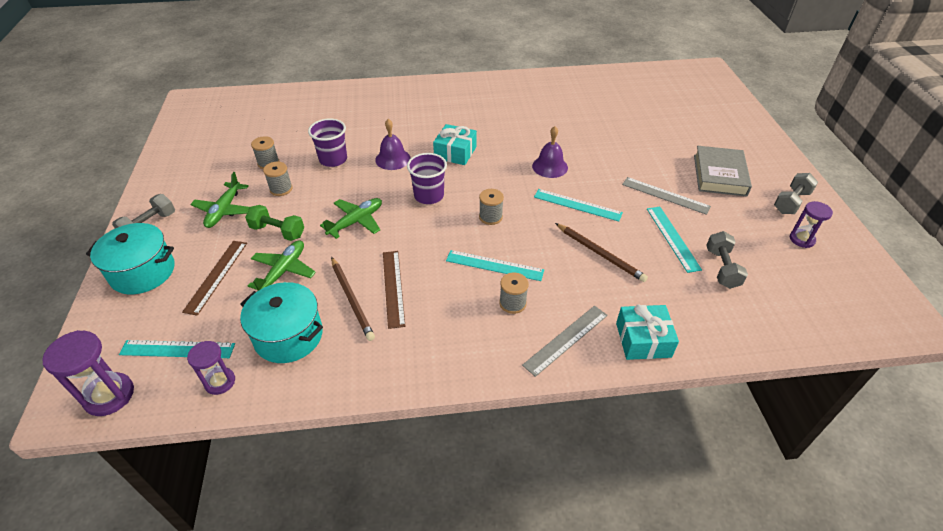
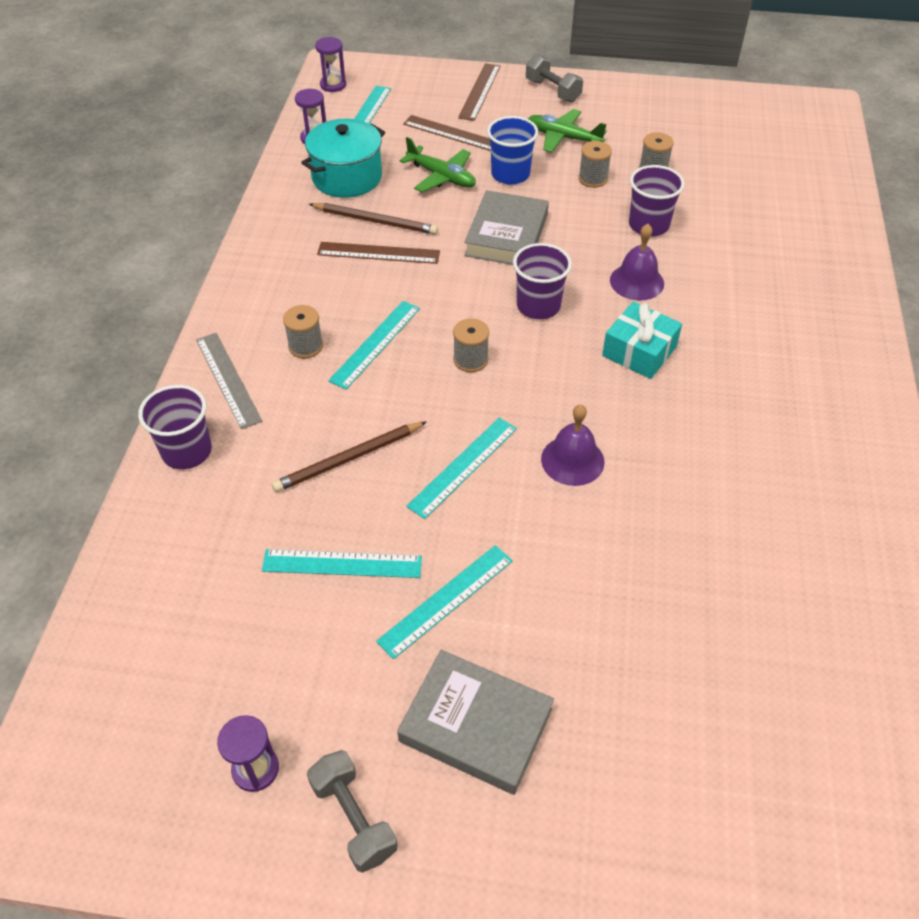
camera: 105 degrees right, 5 degrees up
(109, 395) = (333, 85): purple hourglass -> purple hourglass, size x0.65
(143, 272) = (479, 91): turquoise pot -> brown ruler
(278, 231) = (510, 174): green dumbbell -> blue cup
(352, 299) = (375, 221): brown pencil -> brown pencil turned 150 degrees counterclockwise
(356, 221) = (506, 235): green plane -> grey book
(643, 340) = (187, 451): turquoise gift -> purple cup
(665, 195) = (446, 600): grey ruler -> turquoise ruler
(722, 268) = (252, 601): grey dumbbell -> none

